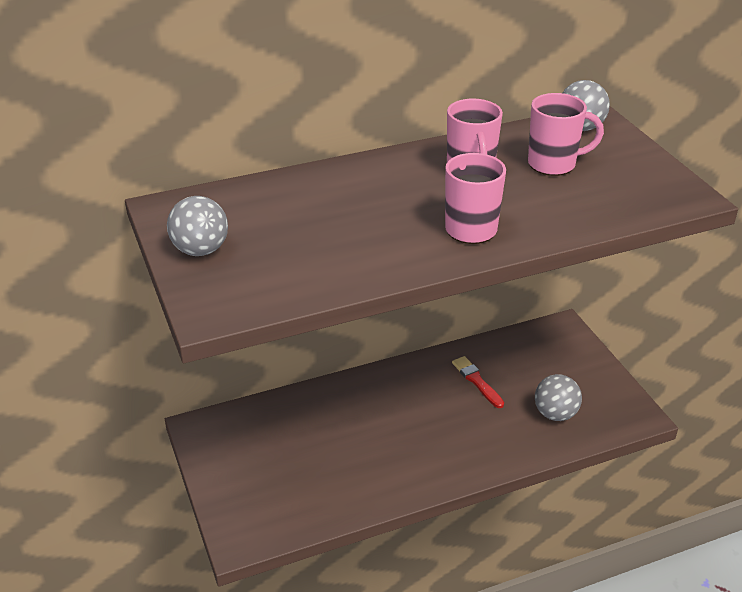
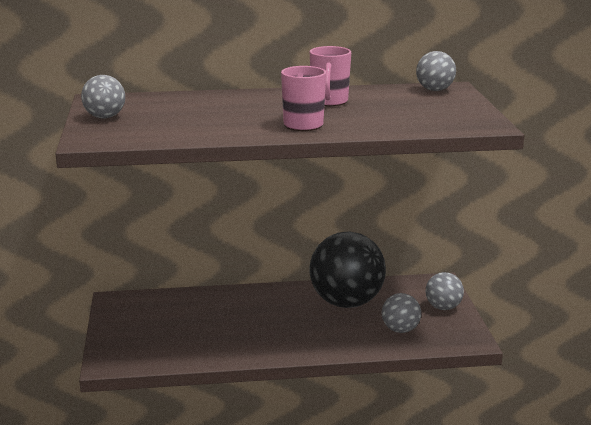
camera: 15 degrees right, 15 degrees down
(477, 381) = (346, 303): red brush -> black ball
(553, 164) = (396, 104): pink mug -> none
(586, 368) = (443, 307): none -> grey ball

